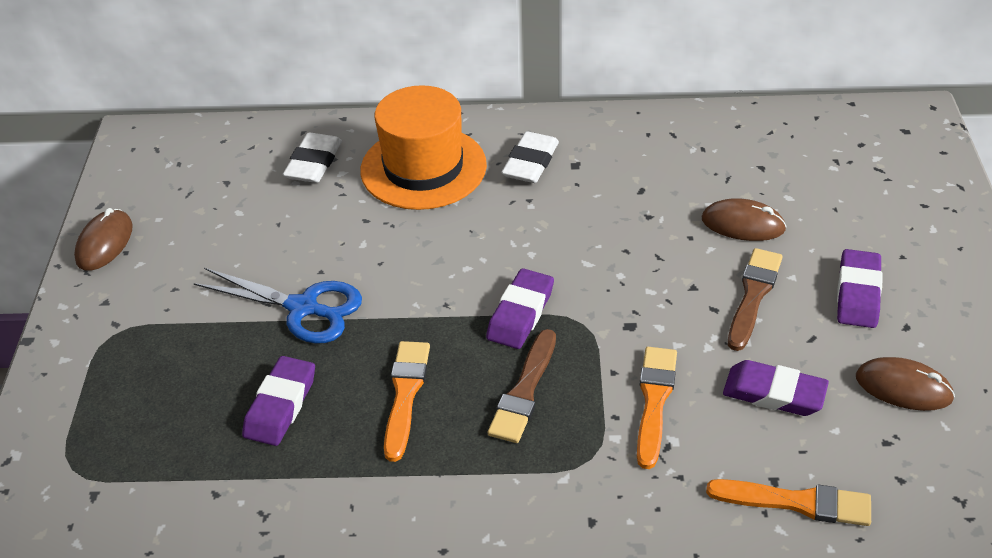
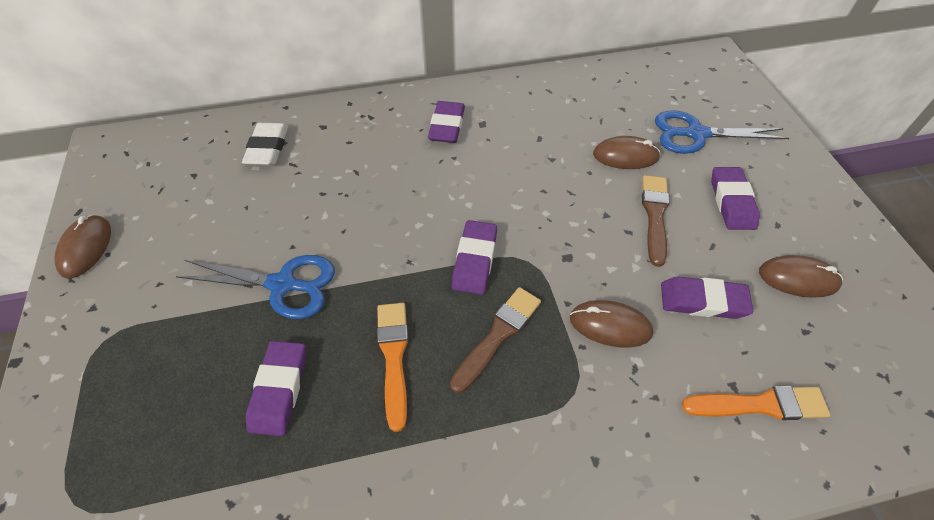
camera: 15 degrees left, 10 degrees up
(423, 168) = (361, 141): orange hat -> none
(524, 391) = (498, 335): brown brush -> brown brush turned 150 degrees counterclockwise
(530, 162) = (447, 126): white eraser -> purple eraser
(654, 401) = (610, 325): orange brush -> brown mouse
(846, 209) = (696, 134): none -> blue scissors

